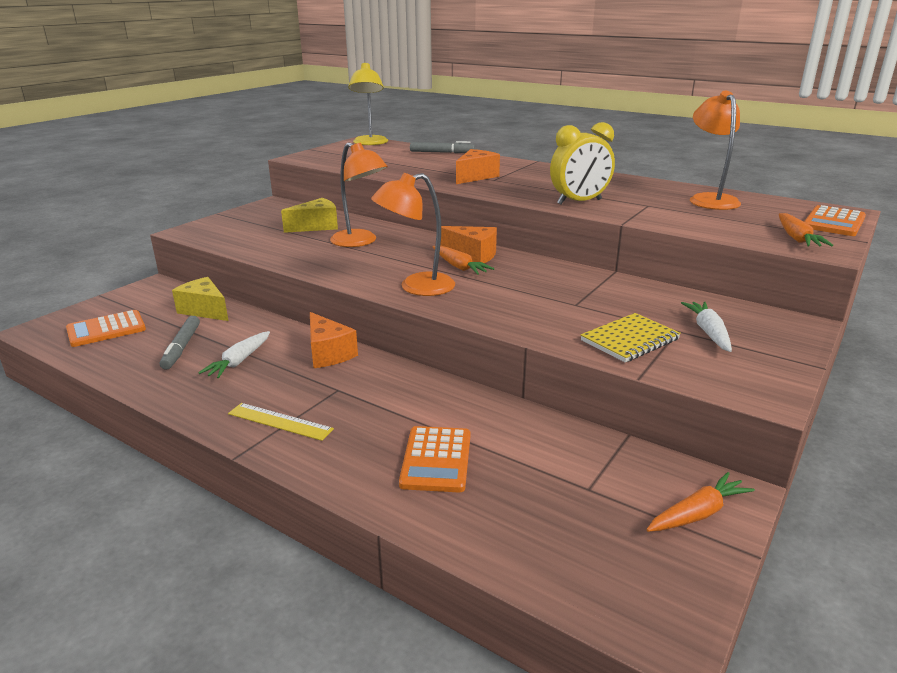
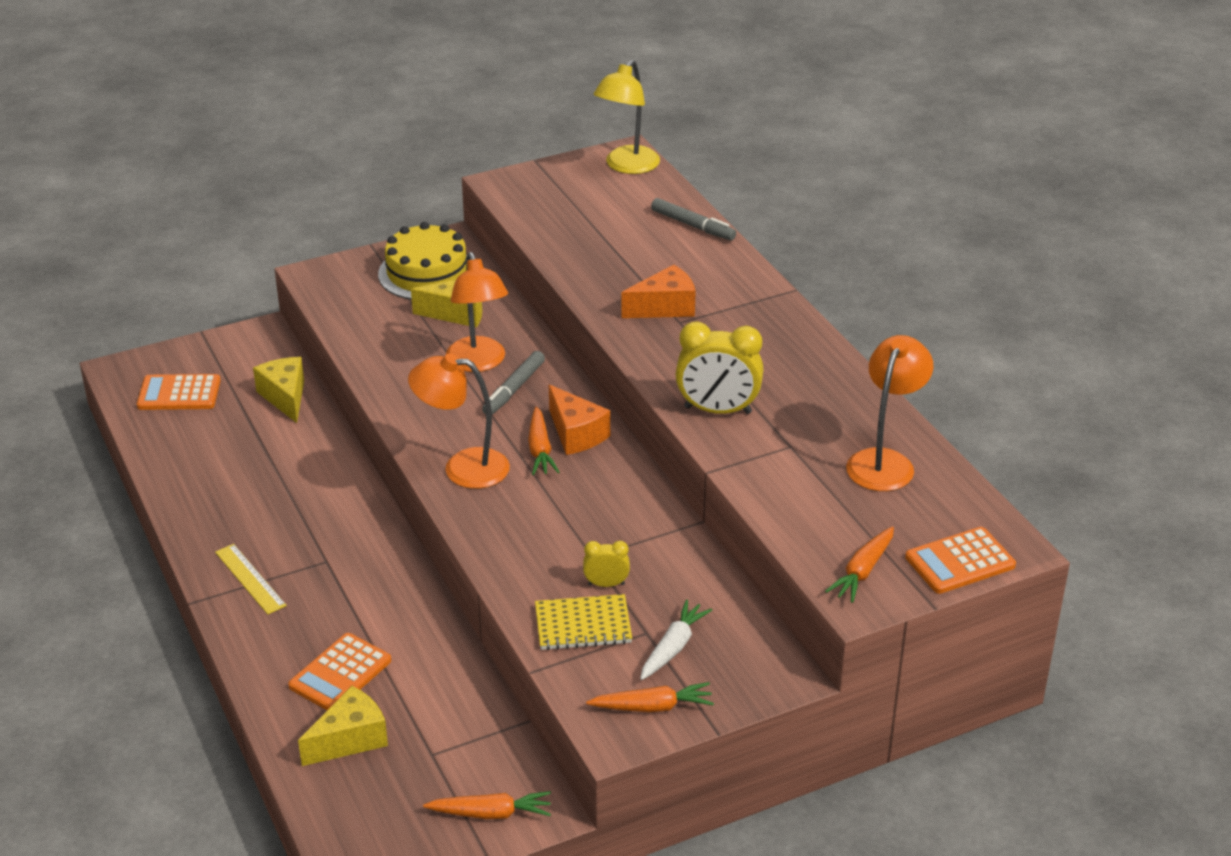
camera: 30 degrees right, 10 degrees up
(181, 348) = (229, 448): grey marker -> grey marker (513, 389)
(239, 361) = (267, 488): white carrot -> none
(272, 216) = (427, 273): none -> yellow cake
(328, 353) = (354, 510): orange cheese -> none
(505, 507) = (350, 739): none -> yellow cheese
(608, 315) = (606, 584): none -> yellow clock
(756, 368) = (652, 707): none -> orange carrot

